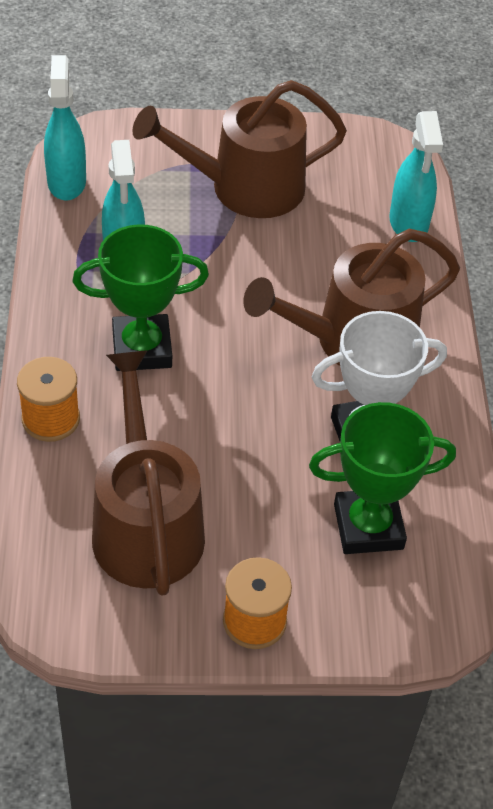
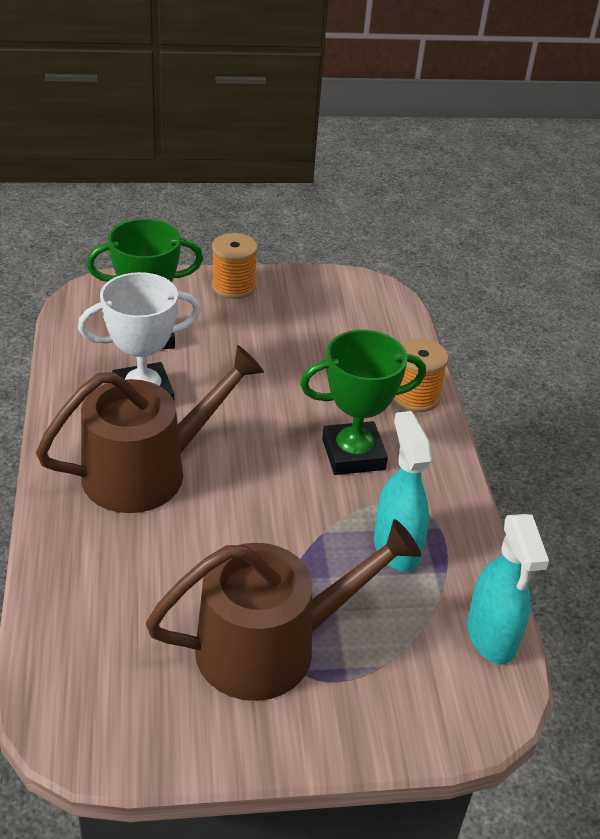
camera: 175 degrees right, 10 degrees down
(145, 525) = (319, 332): brown watering can -> none
(408, 223) = (66, 609): turquoise spray bottle -> none

